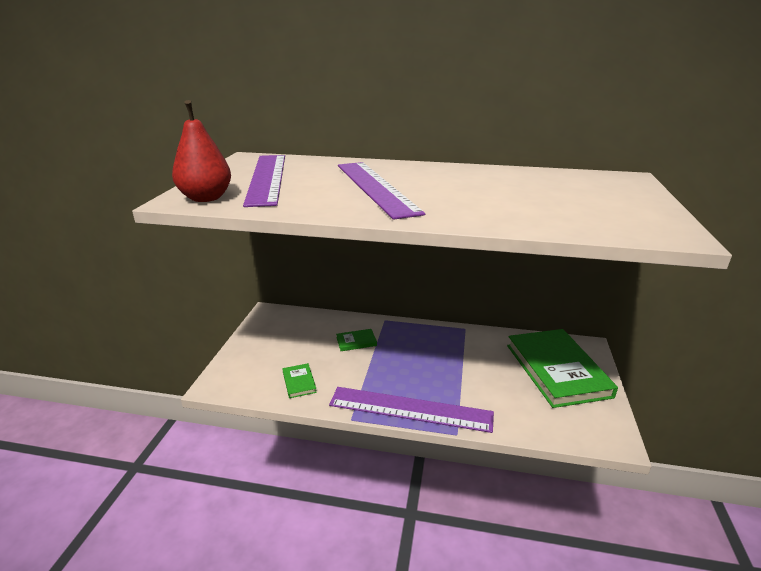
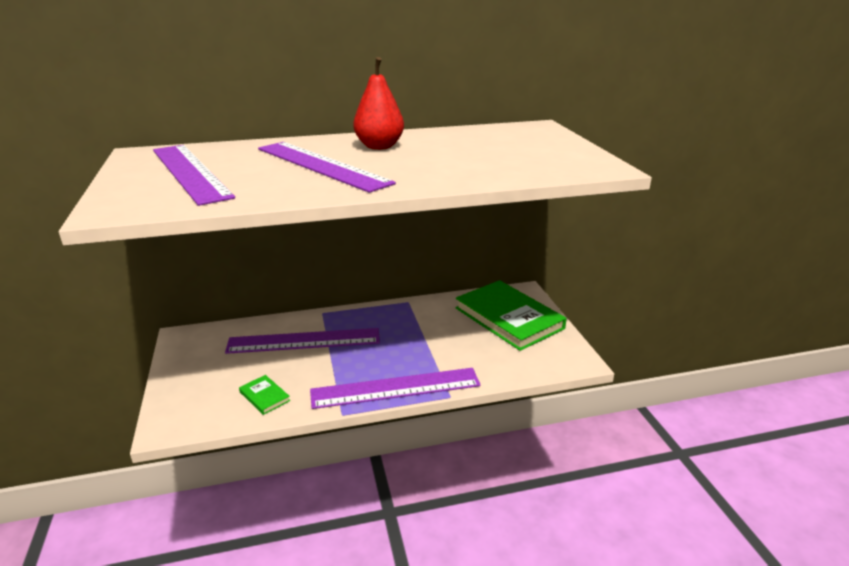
camera: 25 degrees left, 0 degrees up
(206, 198) = (140, 203): red pear -> red pear (379, 146)
(356, 342) = (304, 341): green book -> purple ruler

